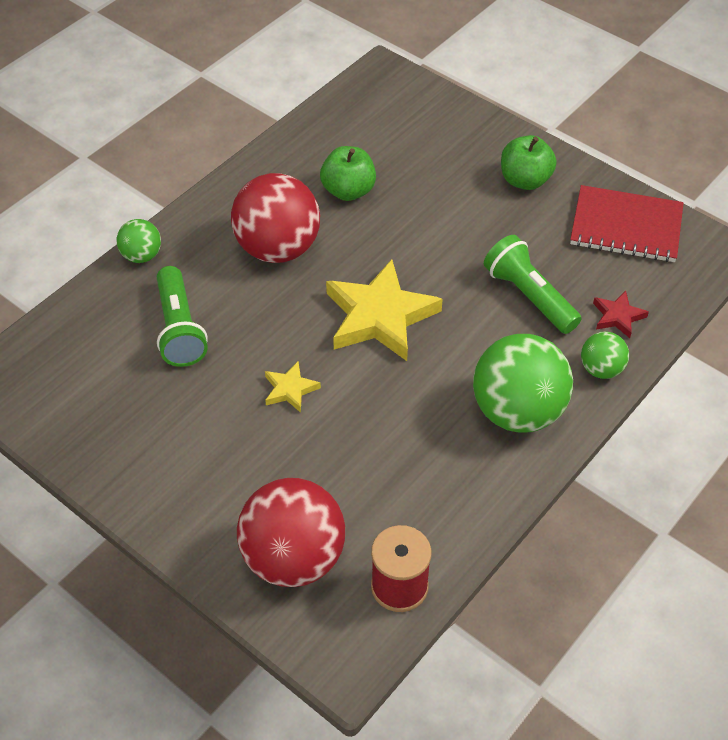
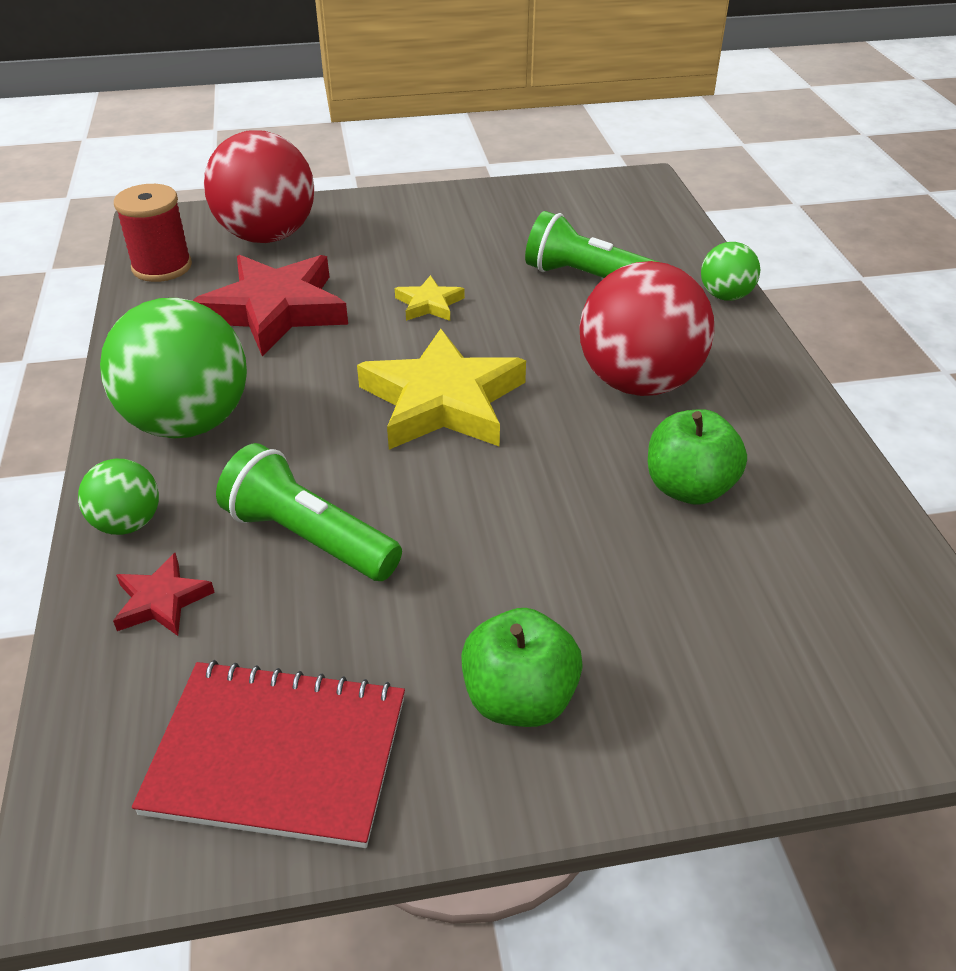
camera: 130 degrees right, 10 degrees down
(379, 466) = (275, 310): none -> red star
(529, 296) = (308, 538): green flashlight -> green flashlight turned 150 degrees counterclockwise
(626, 226) = (277, 755): red notebook -> red notebook turned 45 degrees clockwise

